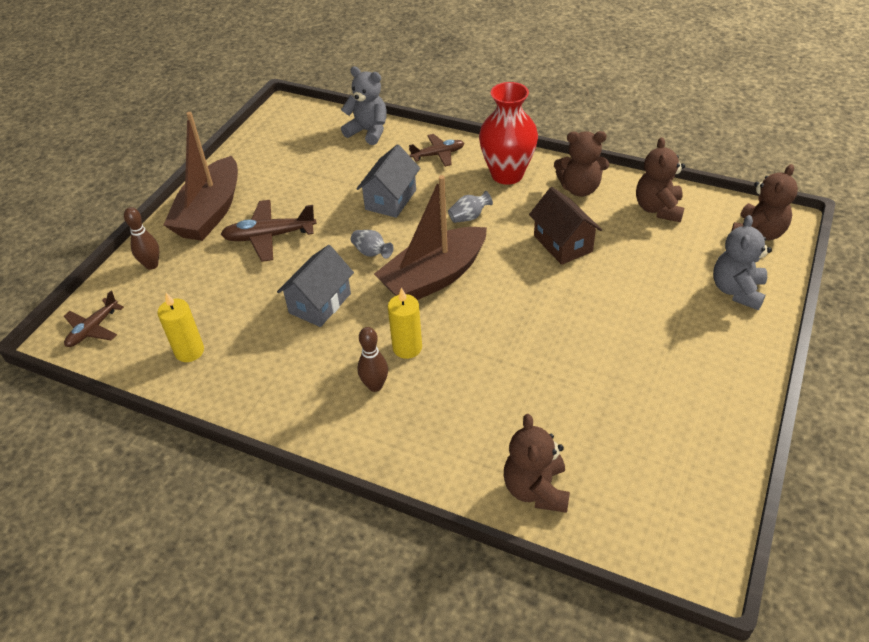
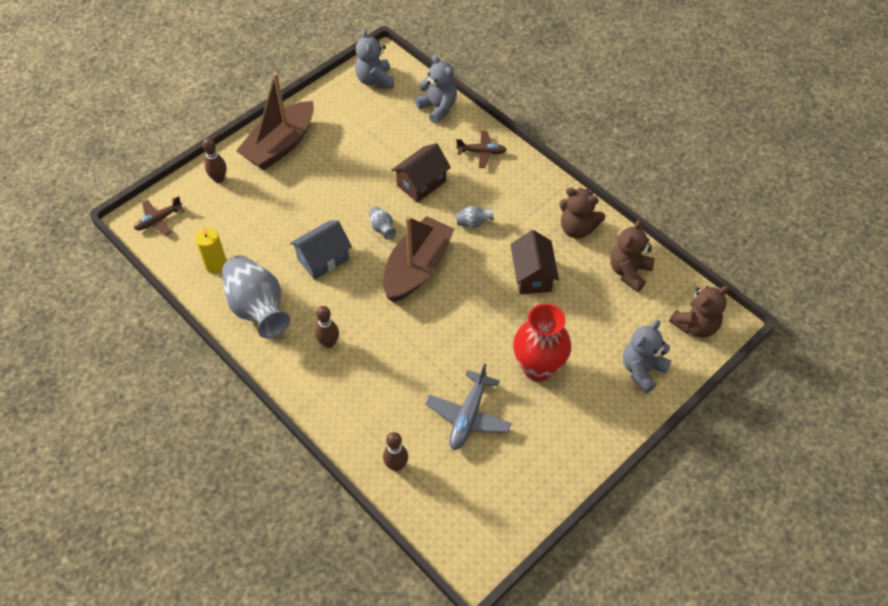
camera: 20 degrees right, 10 degrees up
(266, 379) = (257, 308): none -> grey vase
(269, 236) = (314, 184): brown plane -> none
(287, 127) = (375, 80): none -> grey teddy bear
(390, 199) = (421, 183): grey house -> brown house
(407, 348) = (366, 321): yellow candle -> none
(434, 277) = (417, 268): brown boat -> brown boat turned 135 degrees clockwise
(507, 174) = (526, 192): red vase -> red vase (538, 367)
(536, 489) = (396, 465): brown teddy bear -> brown bowling pin
(585, 403) = (468, 416): none -> grey plane

